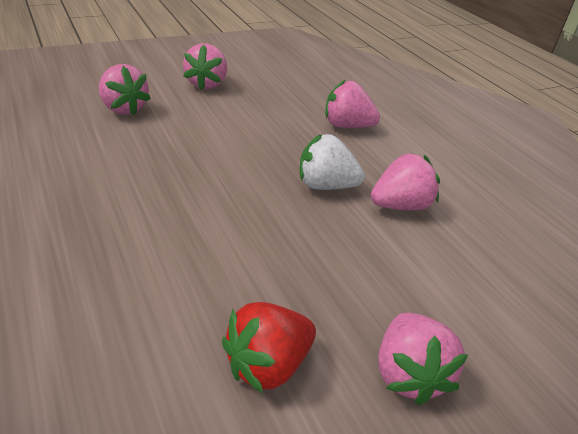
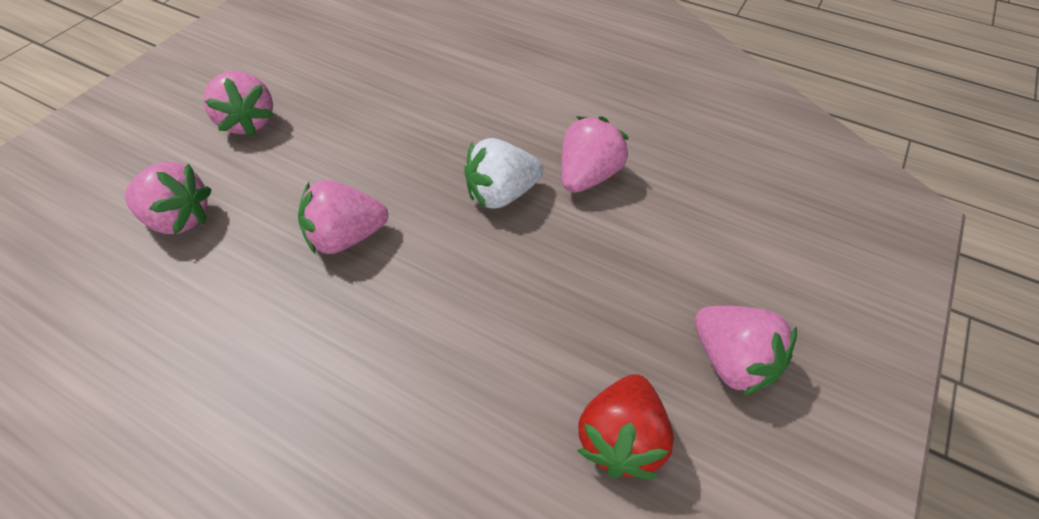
camera: 30 degrees left, 15 degrees up
(347, 126) = (457, 99): pink strawberry -> pink strawberry (346, 237)

